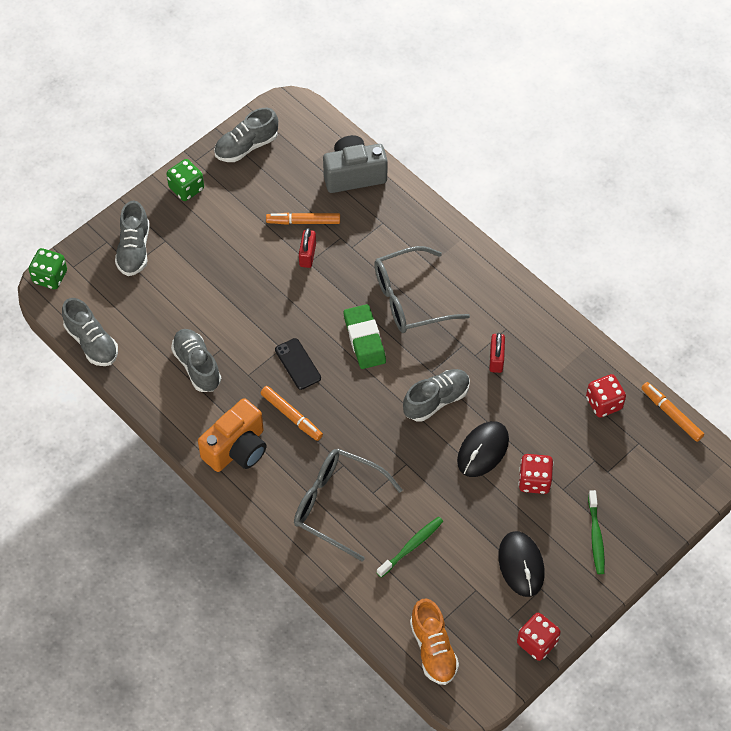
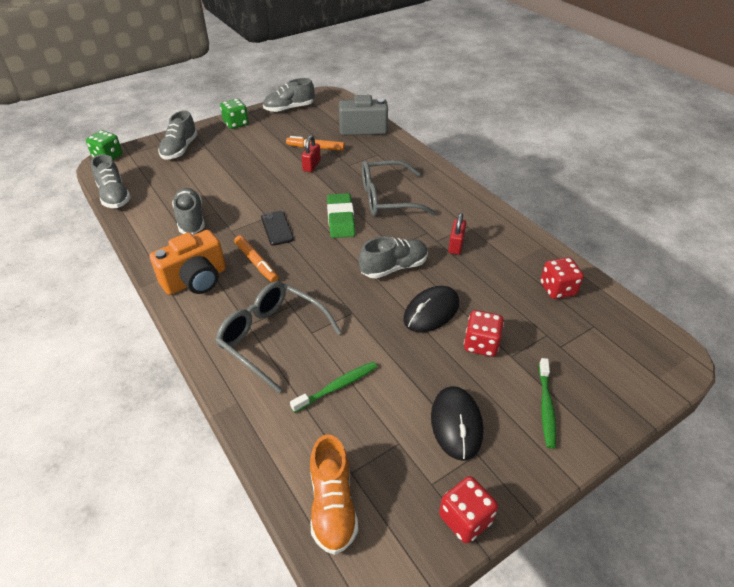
camera: 10 degrees right, 15 degrees down
(671, 414) = (627, 306): orange marker -> none

